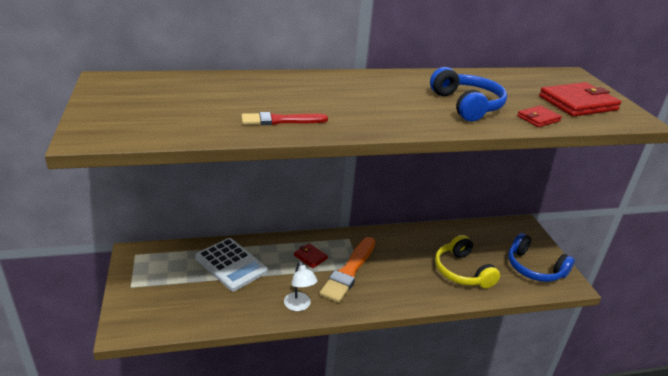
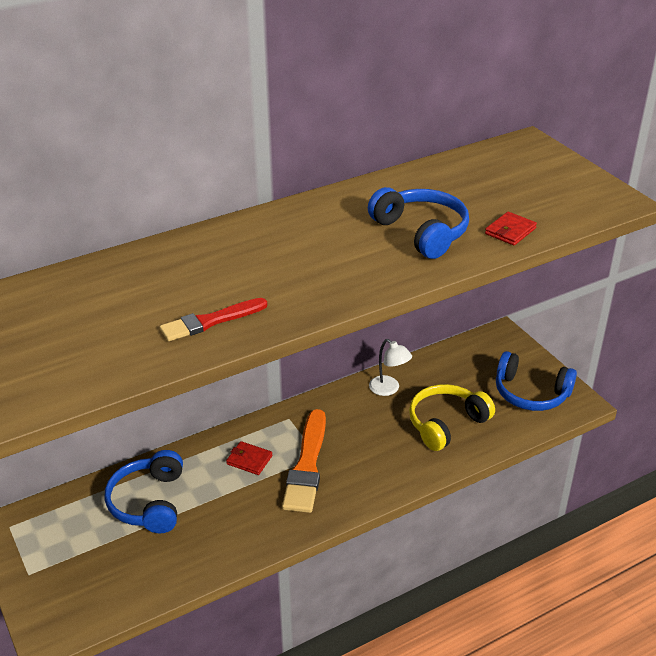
camera: 15 degrees left, 5 degrees up
(231, 265) = (149, 502): white calculator -> blue headphones
(299, 306) = (263, 531): white lamp -> white lamp (389, 389)
(462, 271) = (446, 423): yellow headphones -> yellow headphones turned 90 degrees clockwise
(577, 103) = (547, 192): red wallet -> none

